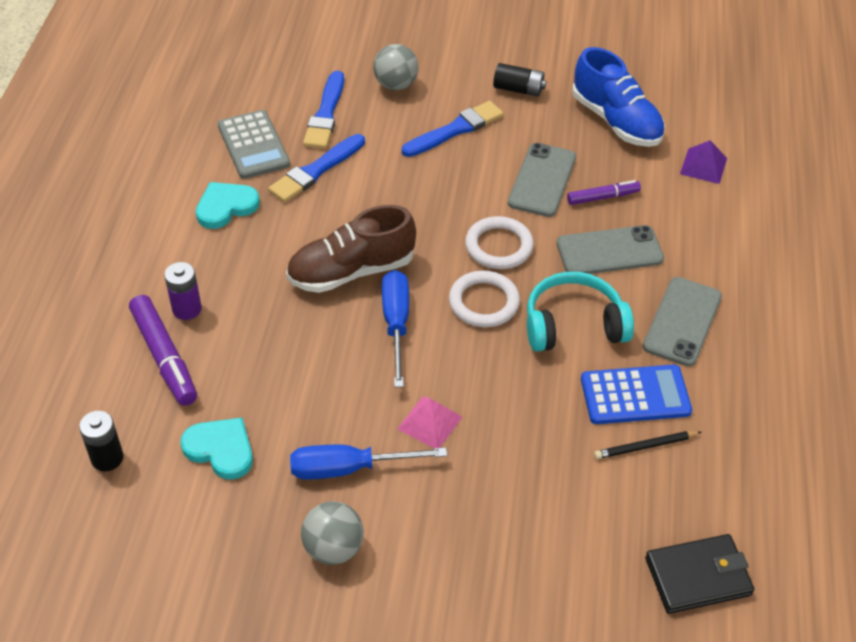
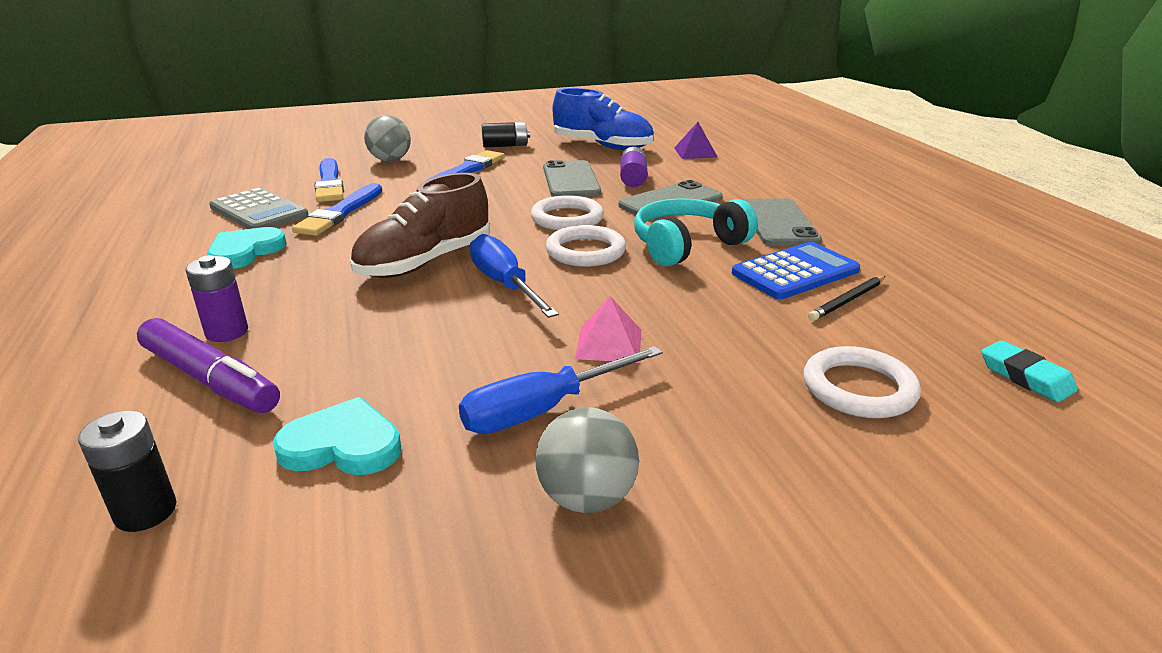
camera: 25 degrees left, 20 degrees down
(567, 536) = (859, 388): none -> white ring
(603, 197) = (633, 179): purple marker -> purple battery
(698, 576) = (1025, 377): black wallet -> turquoise eraser

